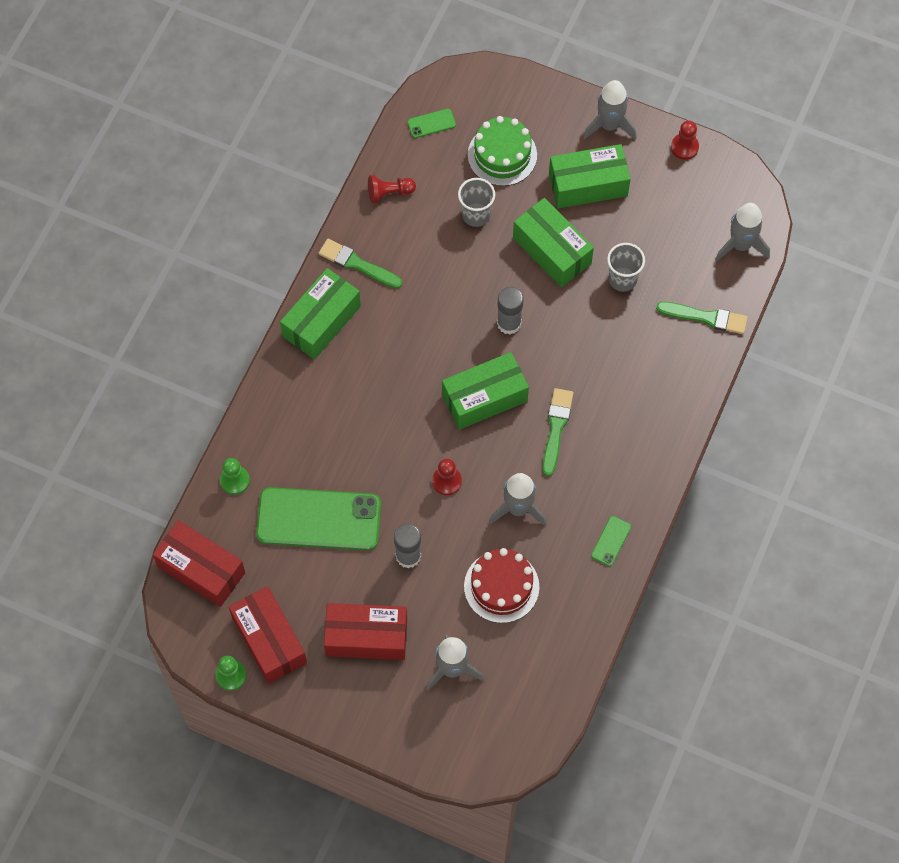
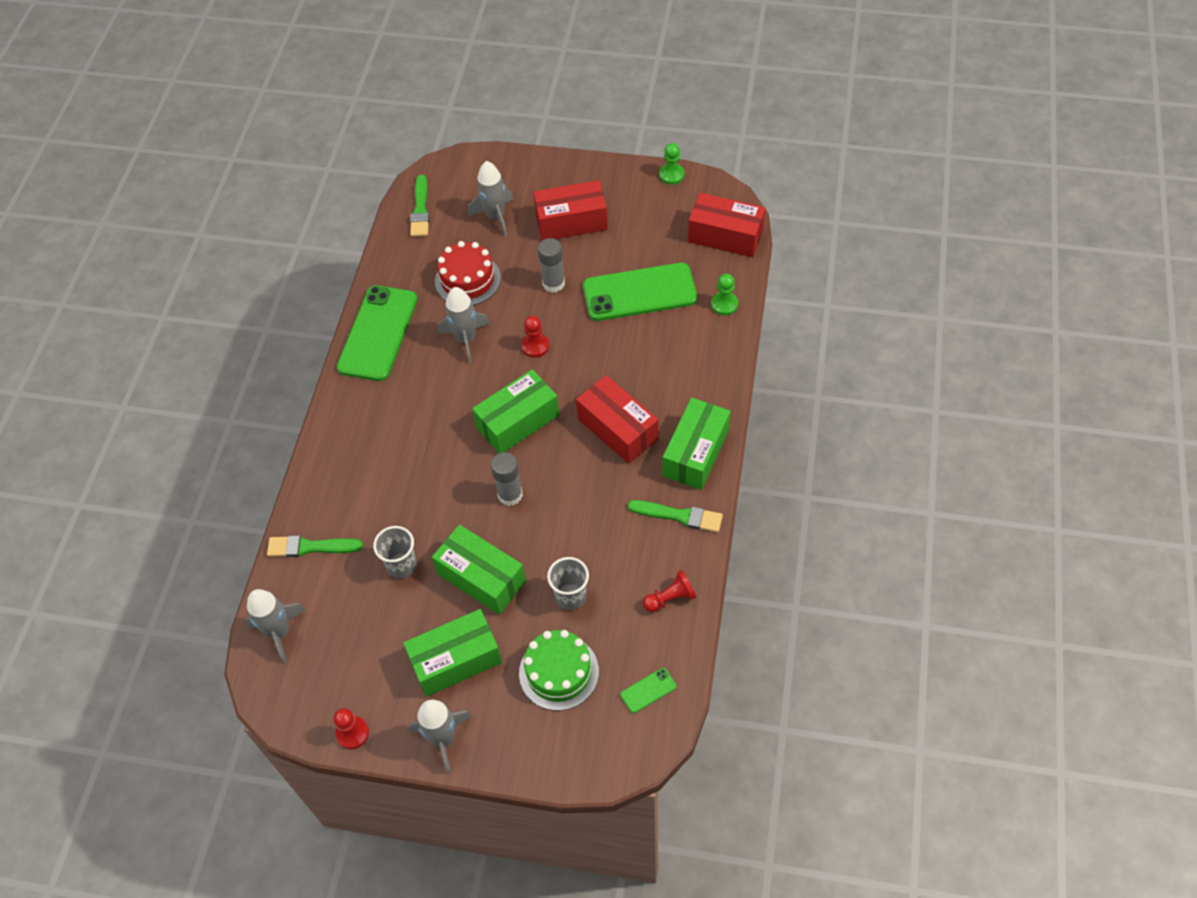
camera: 170 degrees right, 10 degrees down
(269, 640) = (650, 202): red box -> red box (618, 429)
(556, 428) = (444, 411): green brush -> green brush (420, 210)
(611, 541) = (378, 333): green phone -> green phone, size x2.46

